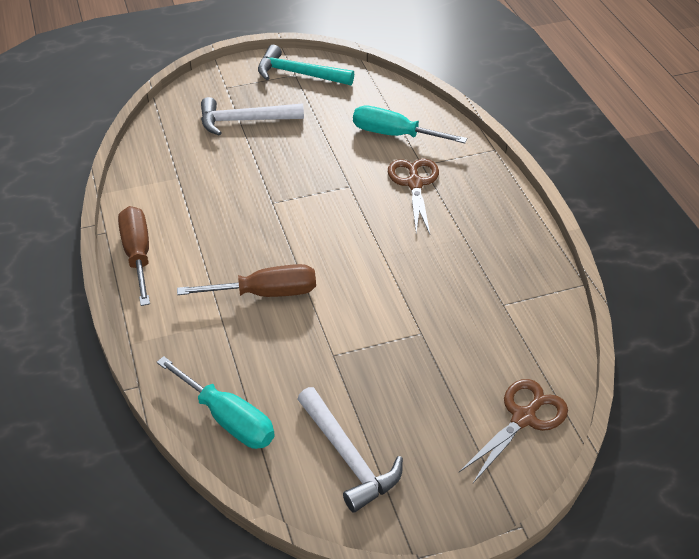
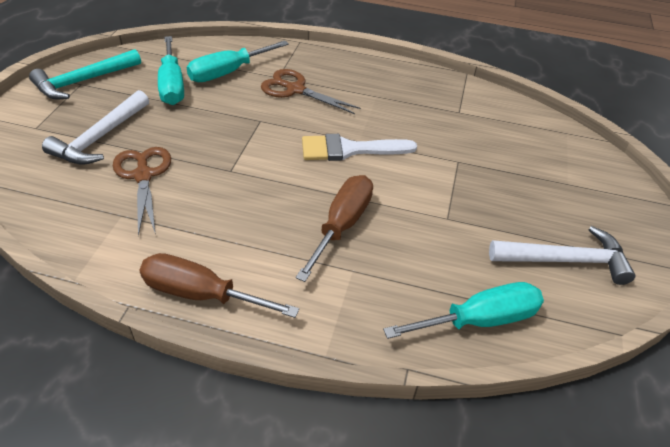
camera: 60 degrees left, 0 degrees up
(343, 116) = (172, 85): none -> turquoise screwdriver
(365, 255) = (349, 149): none -> white brush
(523, 418) = (573, 154): brown scissors -> brown scissors (143, 175)

